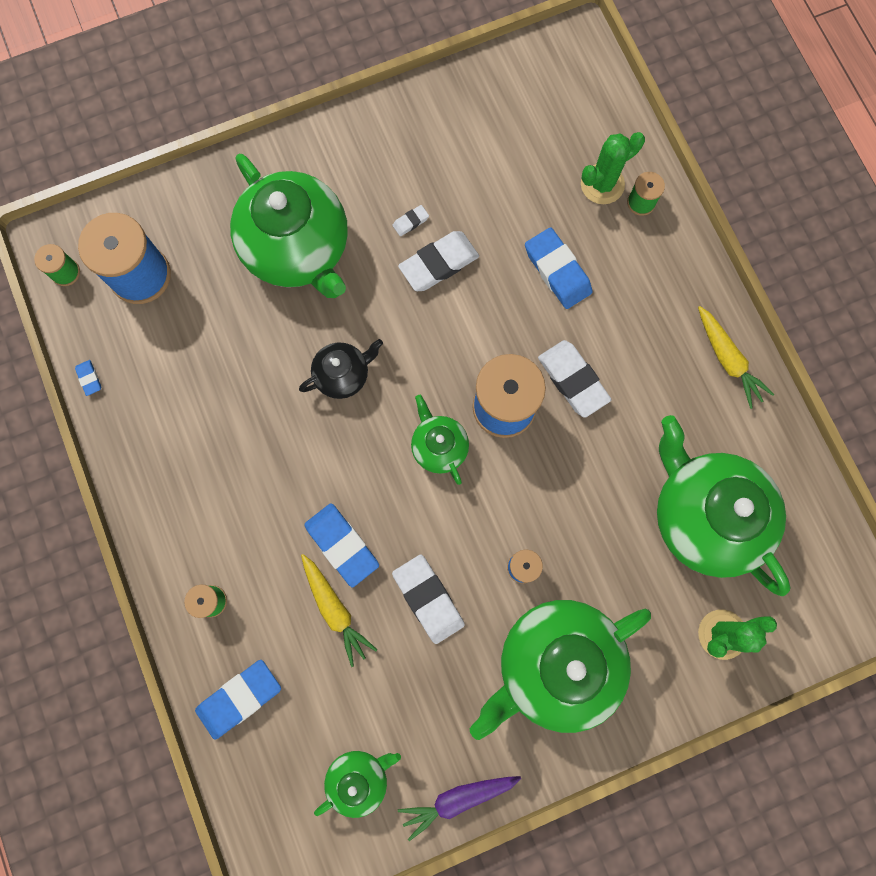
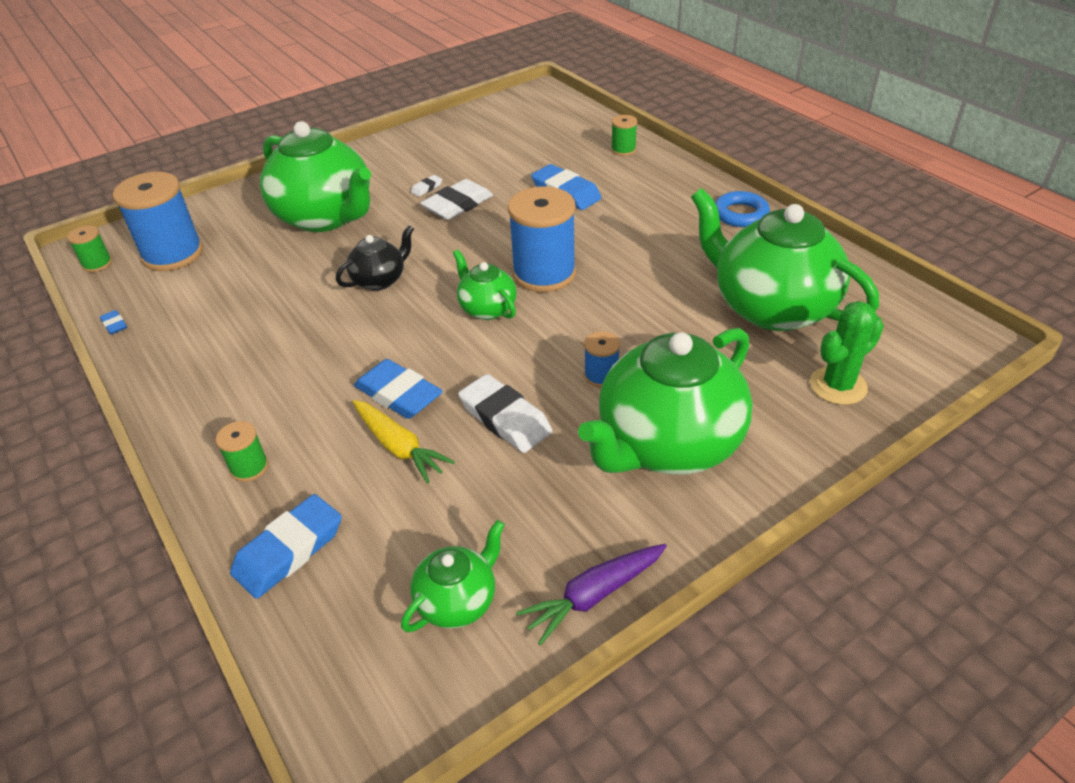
camera: 10 degrees left, 35 degrees down
(572, 380) = (604, 247): white eraser -> none
(602, 184) = (587, 146): green cactus -> none
(727, 360) = (740, 214): yellow carrot -> blue ring

